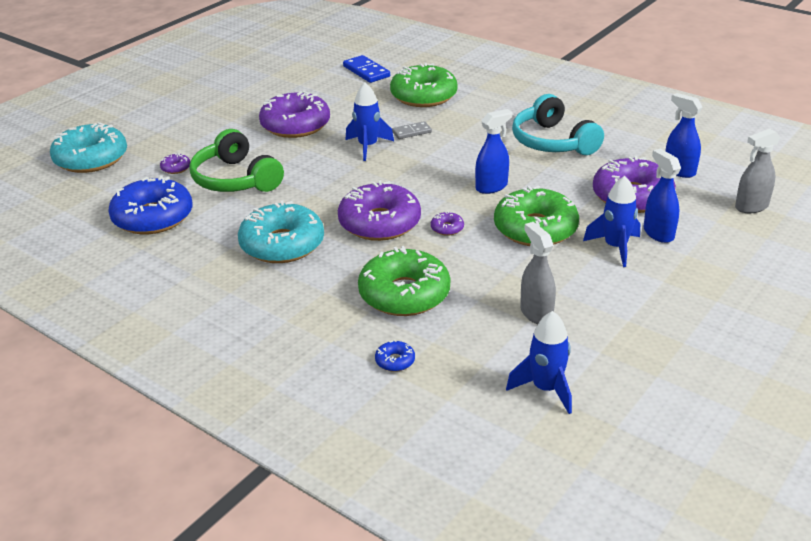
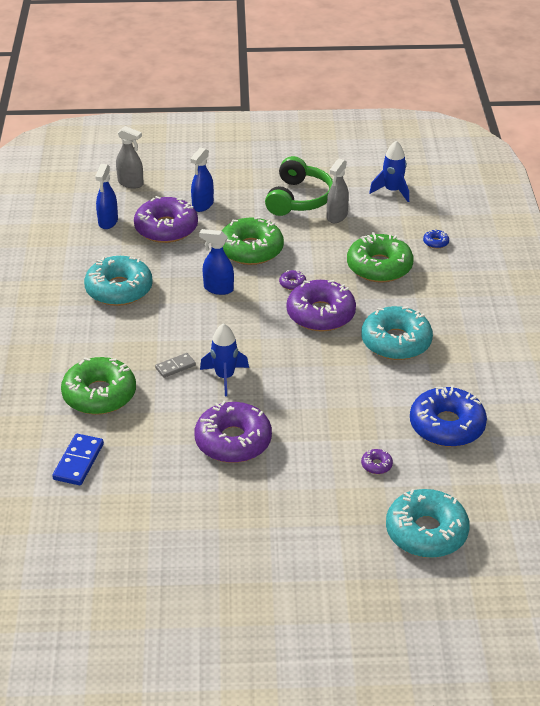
camera: 130 degrees left, 5 degrees up
(235, 179) = (352, 418): green headphones -> green headphones (299, 199)
(411, 132) = (175, 367): grey domino -> grey domino turned 60 degrees counterclockwise
(552, 142) = (119, 289): turquoise headphones -> turquoise donut
(615, 247) = (237, 214): blue rocket -> none

